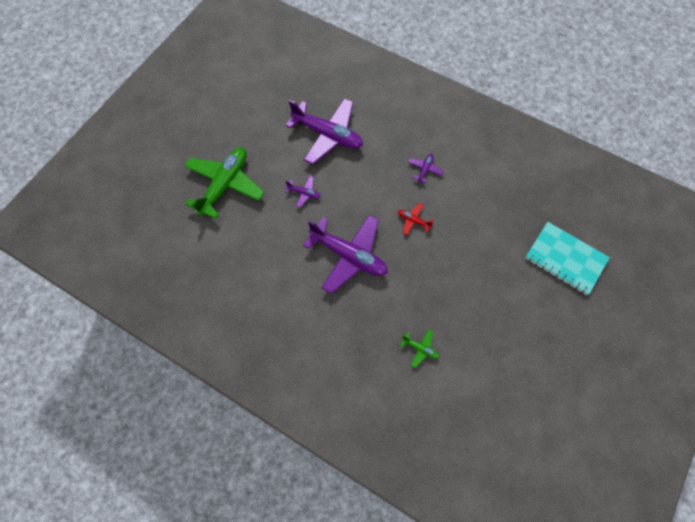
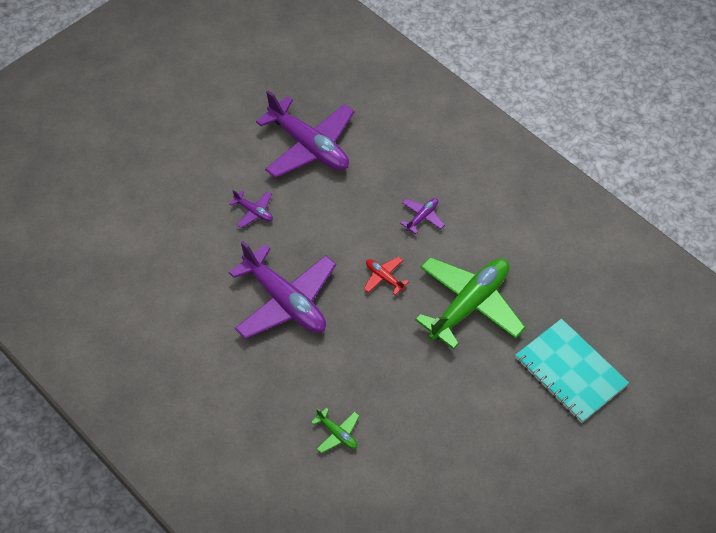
camera: 15 degrees right, 10 degrees down
(225, 185) = (157, 179): green plane -> green plane (469, 305)

